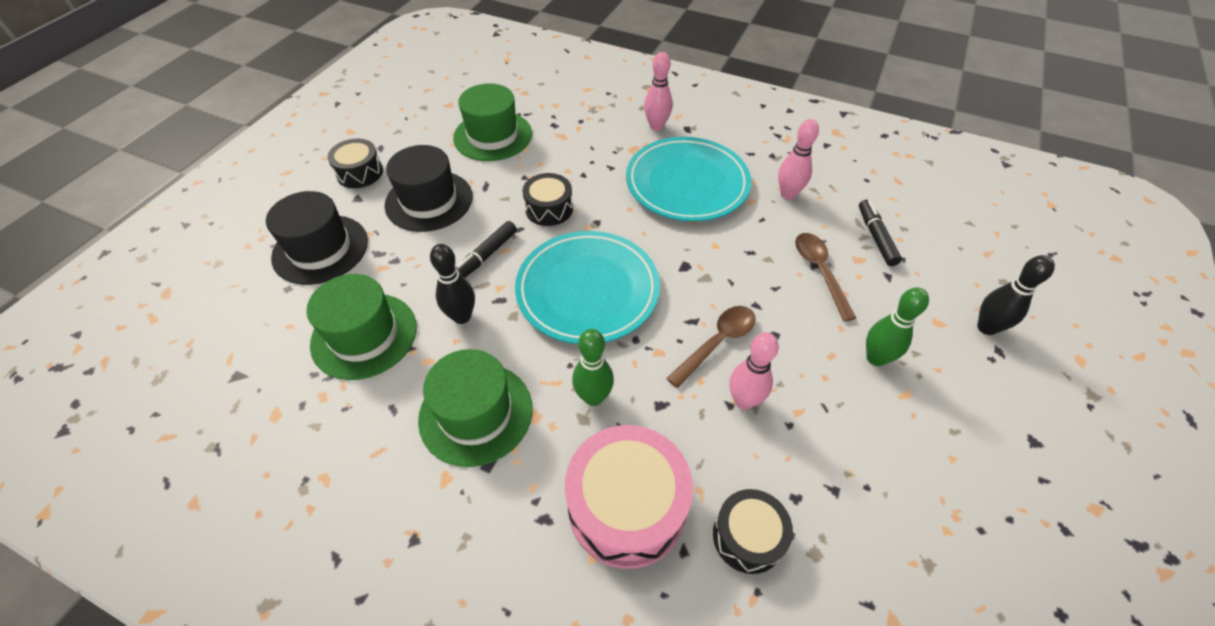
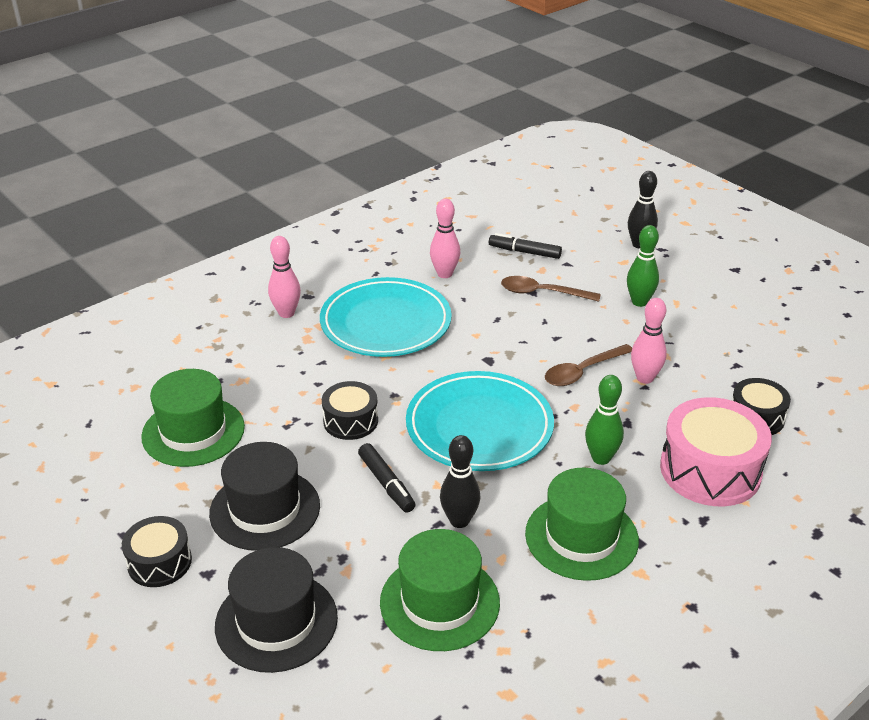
camera: 65 degrees left, 15 degrees down
(717, 343) = (582, 371): brown spoon -> brown spoon turned 105 degrees counterclockwise

